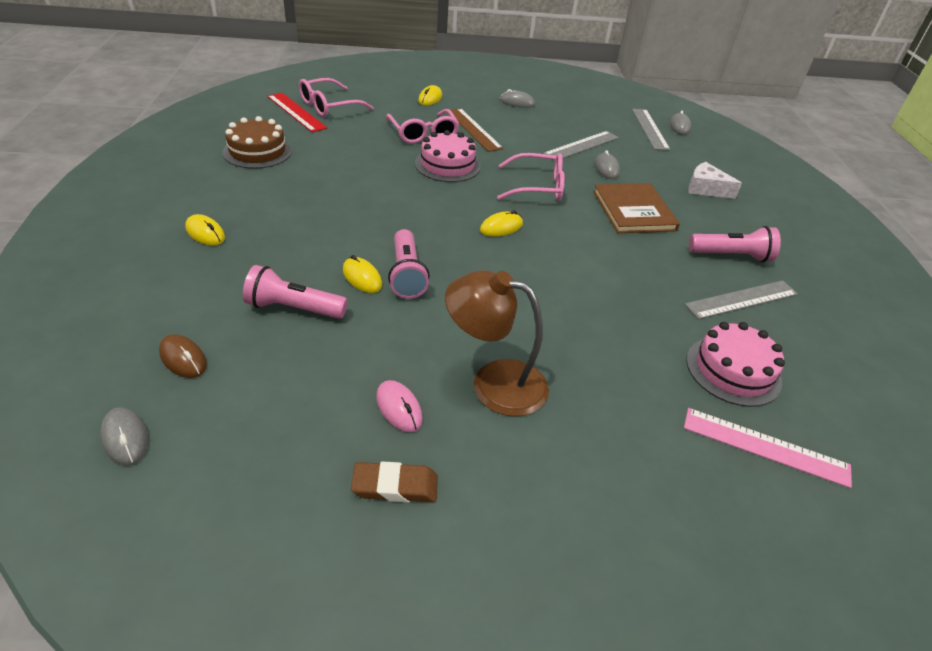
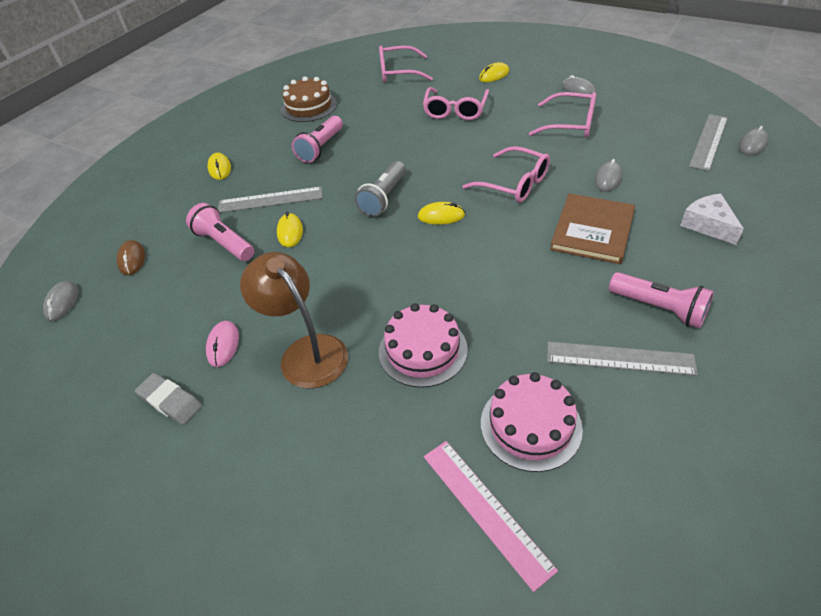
camera: 40 degrees right, 5 degrees up
(296, 112) = (367, 75): red ruler -> none
(395, 486) = (170, 401): brown eraser -> grey eraser
(406, 274) = (324, 239): pink flashlight -> pink flashlight (321, 148)
(430, 223) = (384, 198): none -> grey flashlight
(447, 165) = (449, 145): pink cake -> pink cake (423, 350)
(473, 129) = (506, 113): brown ruler -> none
(536, 131) = (570, 124): none -> pink glasses
(582, 146) = (604, 148): grey ruler -> grey ruler (270, 200)

